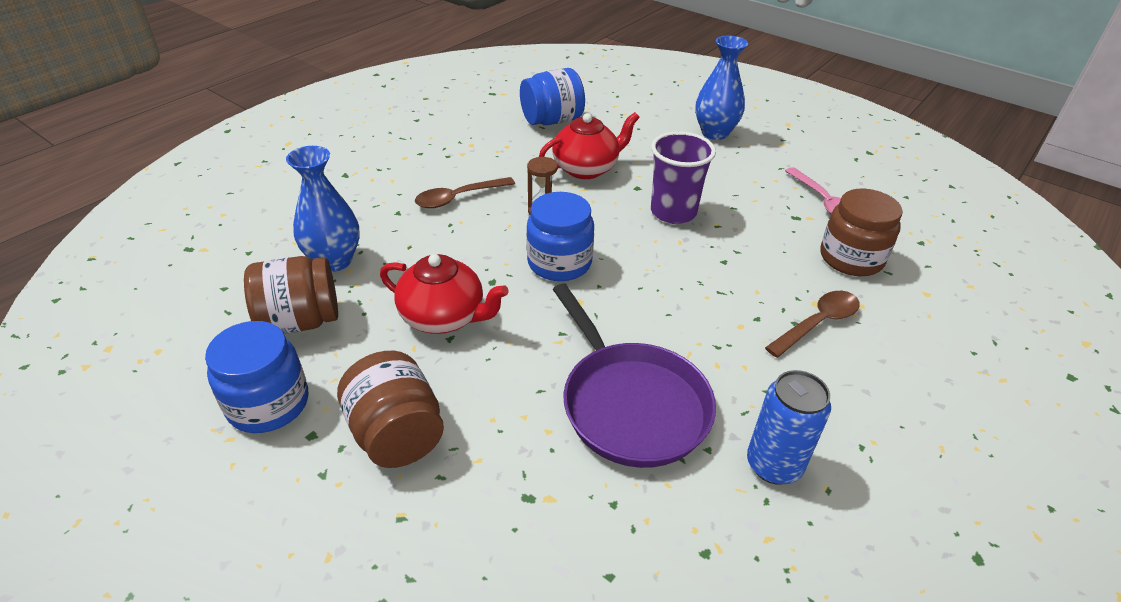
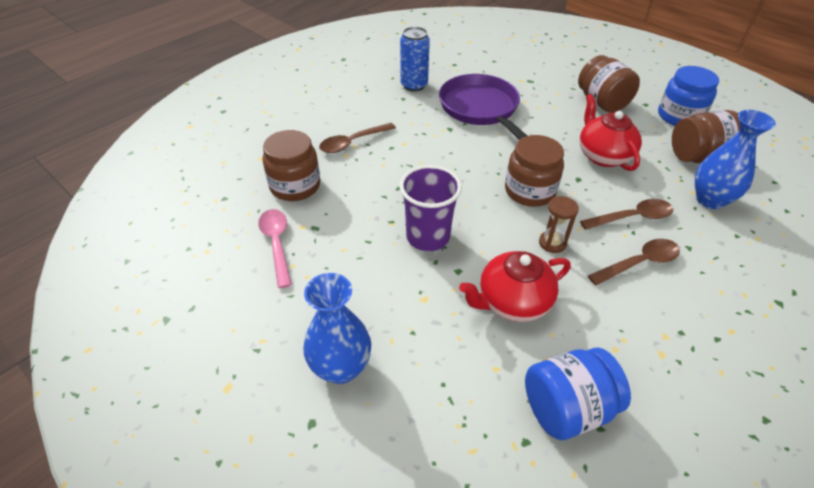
camera: 175 degrees left, 5 degrees up
(444, 238) = (632, 217): none -> brown spoon
(444, 317) = (603, 156): red teapot -> red teapot turned 45 degrees clockwise
(559, 263) = (529, 191): blue jar -> brown jar

